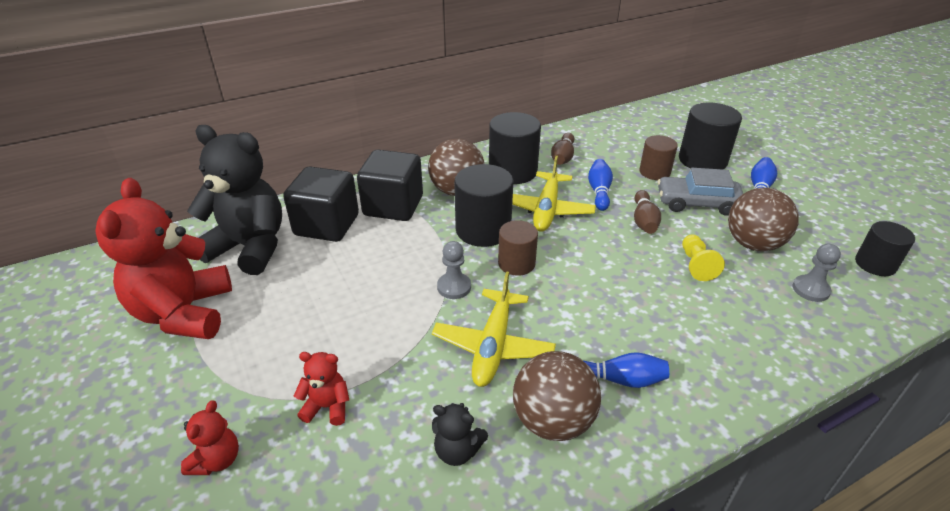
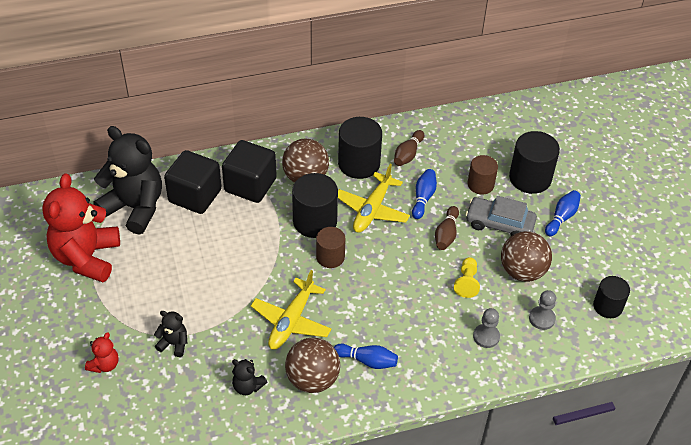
camera: 10 degrees right, 10 degrees up
(327, 407) = (174, 344): red teddy bear -> black teddy bear
(454, 287) = (278, 269): grey pawn -> grey pawn (486, 336)

